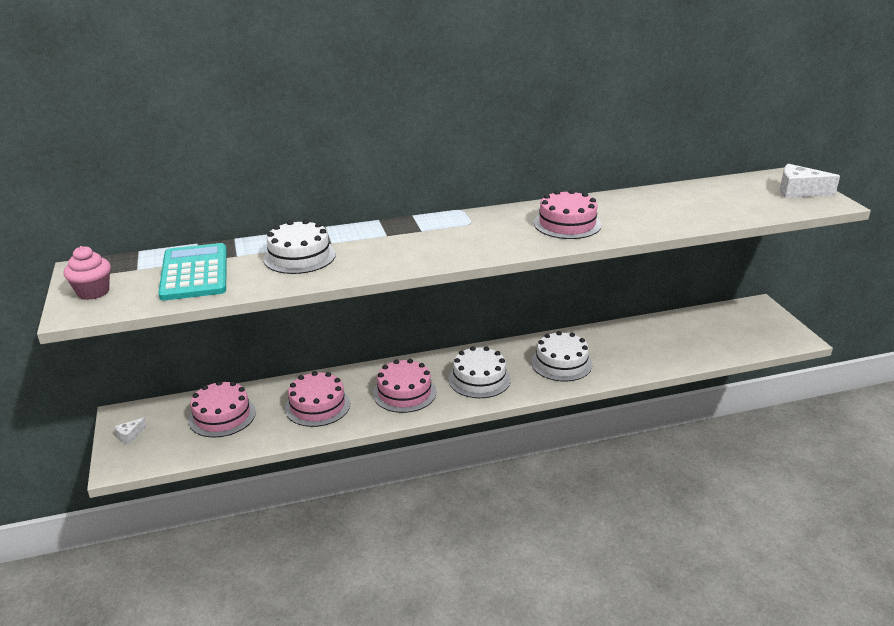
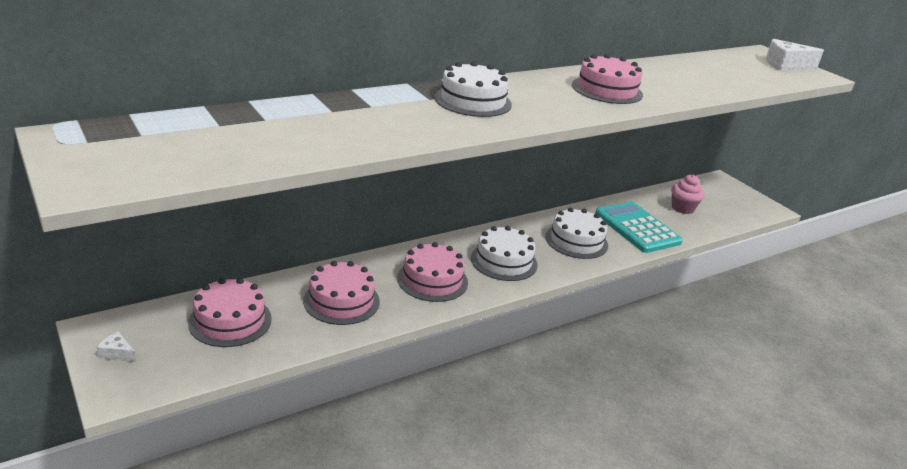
camera: 20 degrees left, 0 degrees up
(93, 292) = (95, 163): pink cupcake -> pink cupcake (682, 208)
(130, 435) = (117, 353): white cheese -> white cheese turned 90 degrees clockwise
(194, 273) = (223, 139): turquoise calculator -> turquoise calculator (637, 228)
(299, 256) = (344, 120): white cake -> white cake (473, 101)

